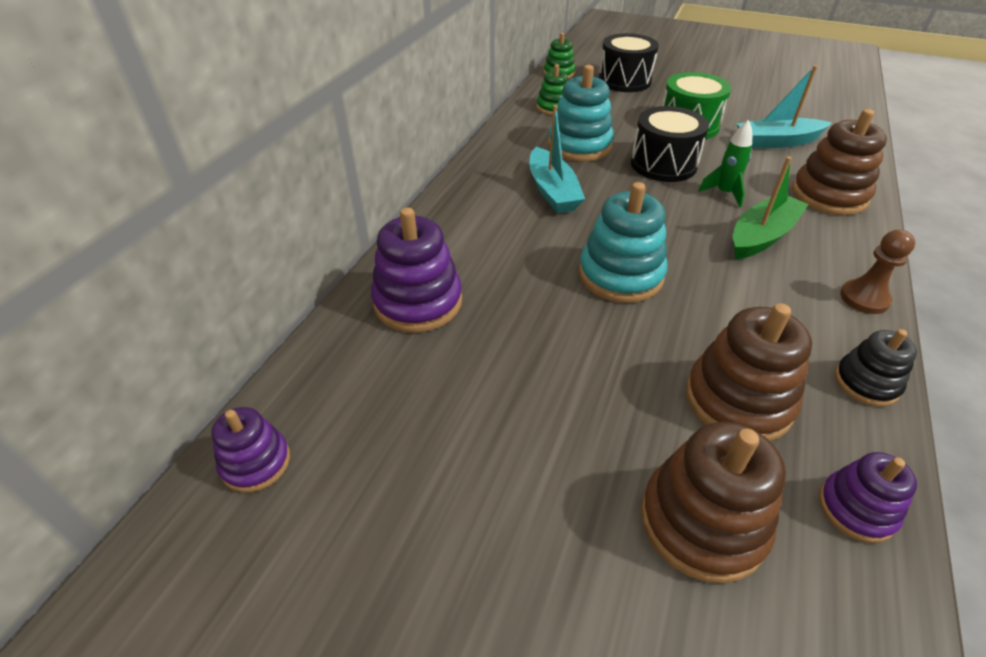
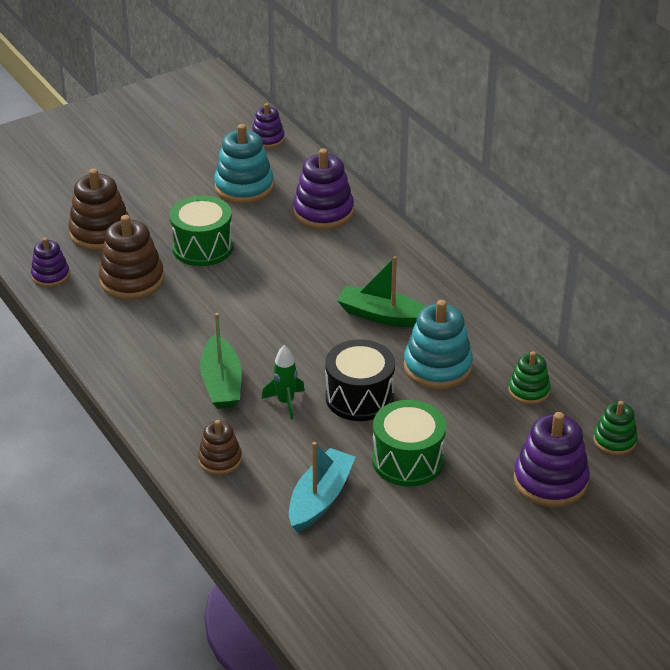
camera: 125 degrees right, 5 degrees down
(552, 191) = (383, 316): turquoise boat -> green boat
(598, 371) = (202, 247): none -> green drum
(620, 275) = (260, 295): turquoise stacking toy -> turquoise stacking toy (244, 187)
(624, 81) = (550, 481): black drum -> purple stacking toy
(829, 195) = (220, 460): brown stacking toy -> brown stacking toy, size x0.59
(864, 298) = (124, 381): brown pawn -> none
(866, 383) = (85, 330): black stacking toy -> none

